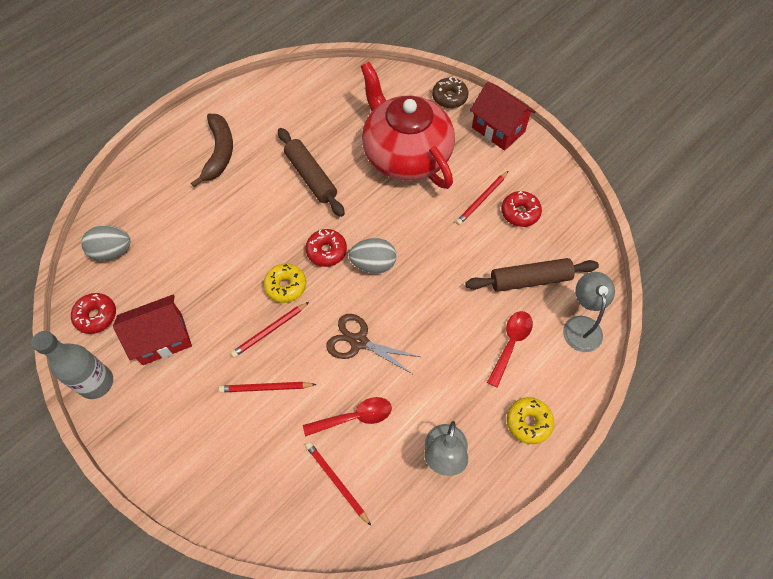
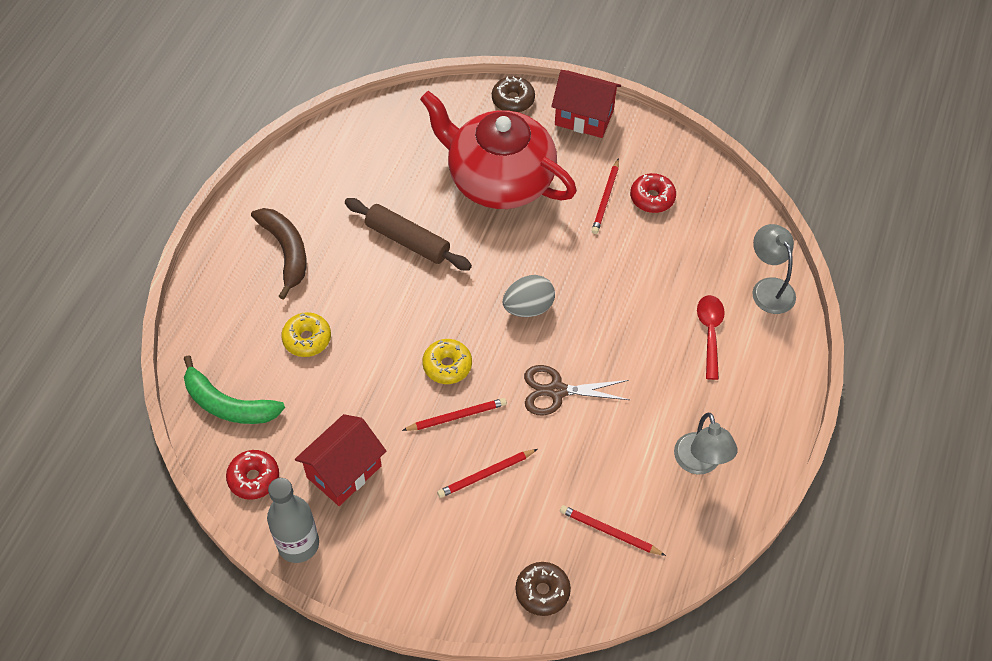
camera: 25 degrees left, 5 degrees down
(112, 251) = (228, 404): grey egg -> green banana
(255, 509) = (542, 591): none -> brown donut
(270, 330) = (456, 416): red pencil -> red pencil turned 135 degrees counterclockwise
(326, 251) = (470, 313): red donut -> none
(354, 417) = (593, 465): red spoon -> none
(528, 422) = (764, 400): yellow donut -> yellow donut (307, 339)
(530, 280) = (696, 262): brown rolling pin -> none

